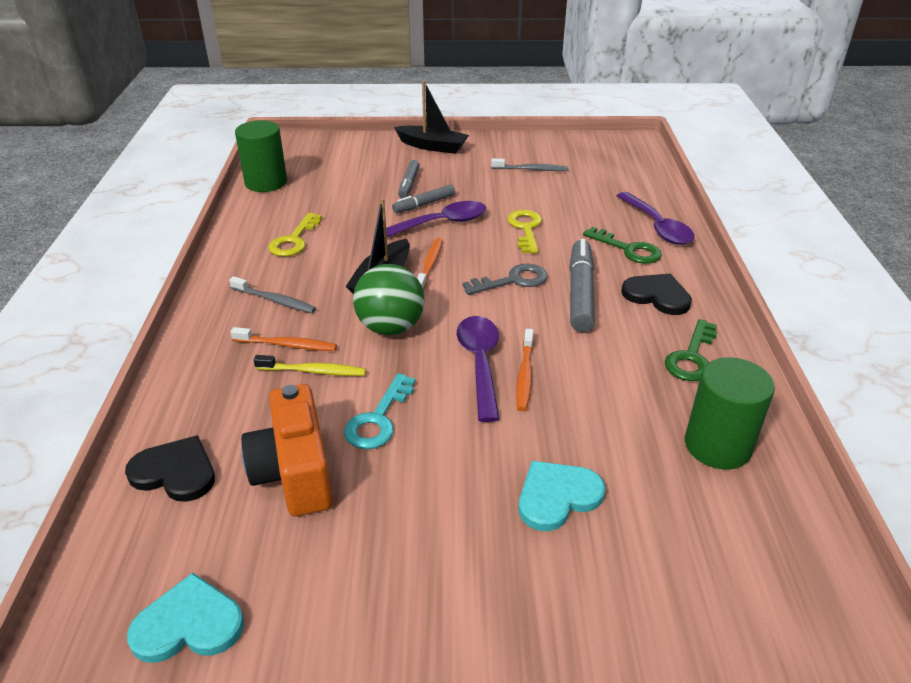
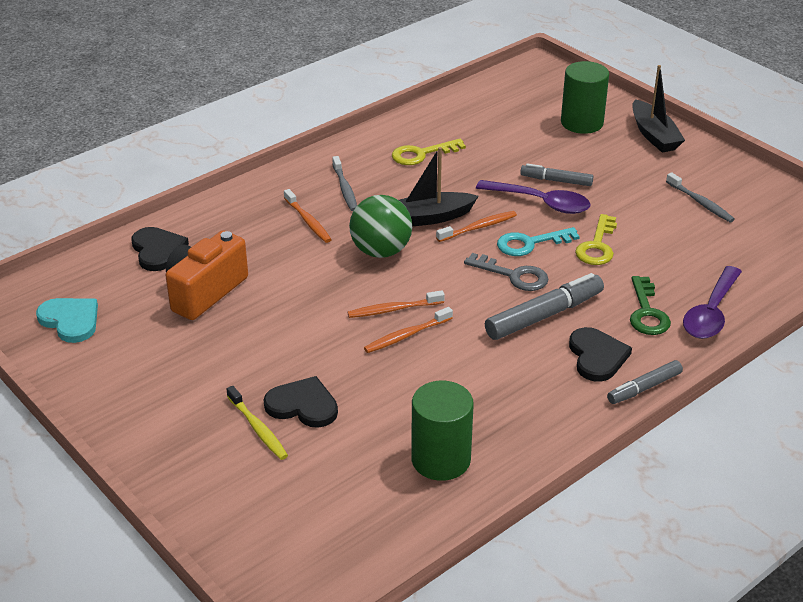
camera: 50 degrees right, 0 degrees up
(266, 182) = (474, 98): green cylinder -> green cylinder (582, 123)
(313, 371) = (297, 246): yellow toothbrush -> yellow toothbrush (258, 428)
(378, 419) = (285, 297): turquoise key -> turquoise key (530, 243)
(409, 184) = (574, 158): grey marker -> grey marker (644, 388)
(480, 363) = (393, 309): purple spoon -> orange toothbrush
(525, 229) = (597, 246): yellow key -> yellow key turned 150 degrees clockwise
(557, 496) = (303, 405): turquoise heart -> black heart
(691, 357) = (534, 407): green key -> none

